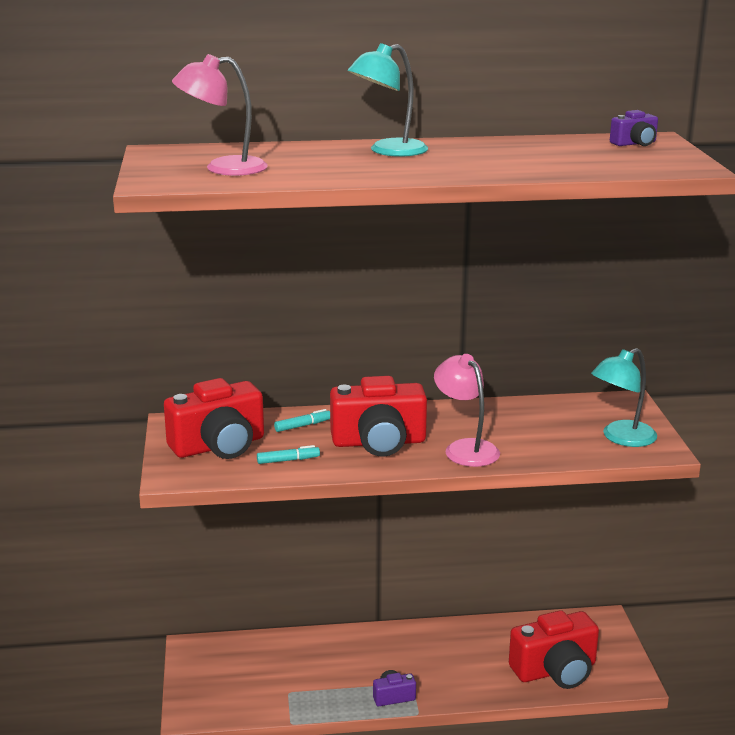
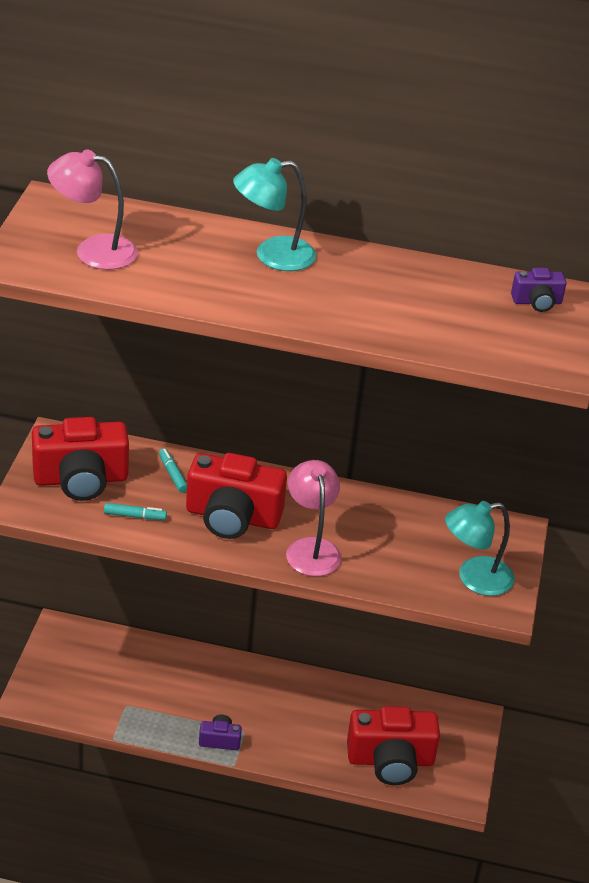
camera: 15 degrees right, 15 degrees up
(303, 426) = (172, 474): turquoise marker -> turquoise marker turned 105 degrees counterclockwise

